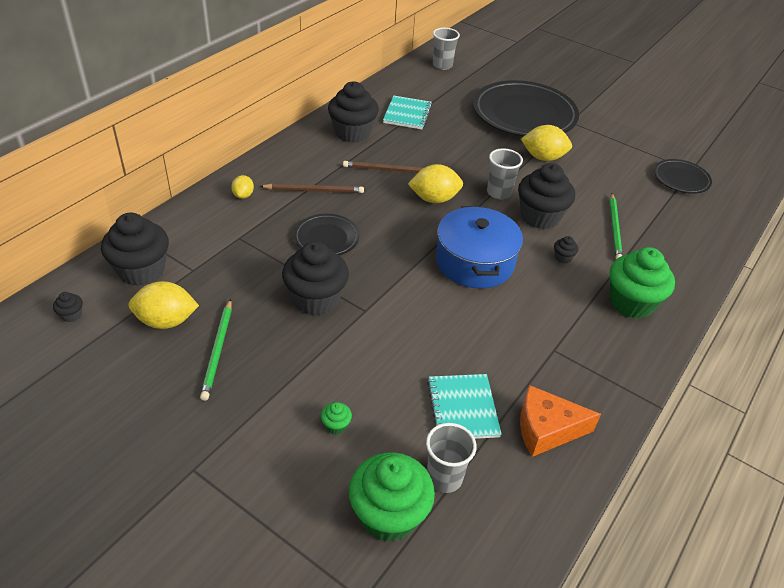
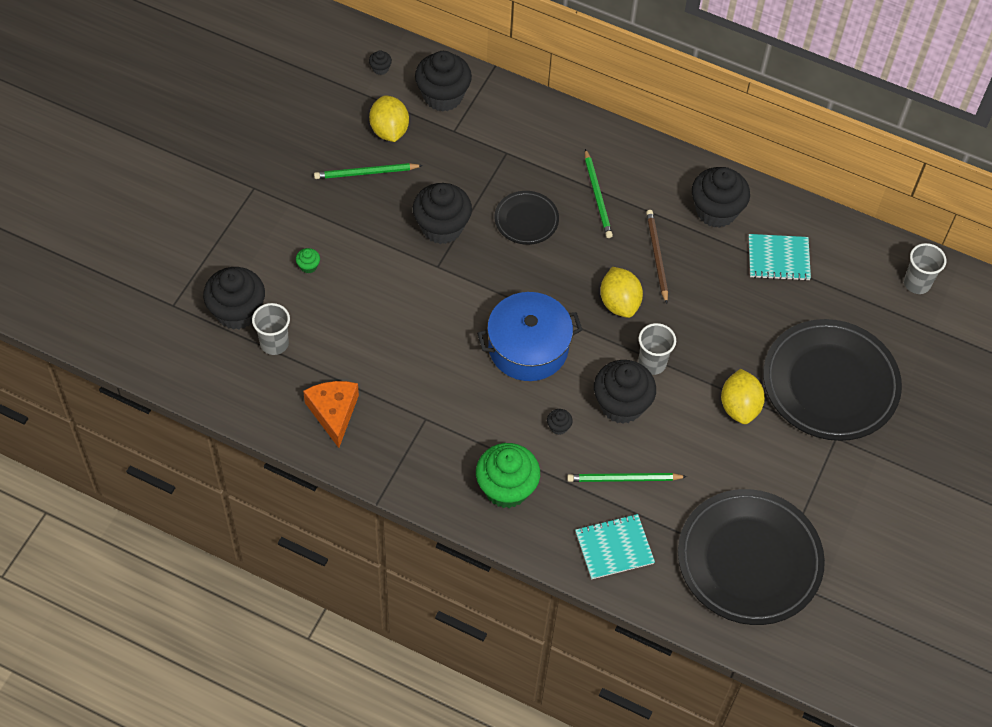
camera: 80 degrees right, 15 degrees up
(243, 195) = (570, 140): yellow lemon -> none
(314, 190) = (597, 196): brown pencil -> green pencil
(389, 515) = (237, 312): green cupcake -> black cupcake
(463, 408) = (343, 351): turquoise notebook -> turquoise notebook (614, 548)
(681, 179) = (749, 560): black plate -> black plate, size x2.03

